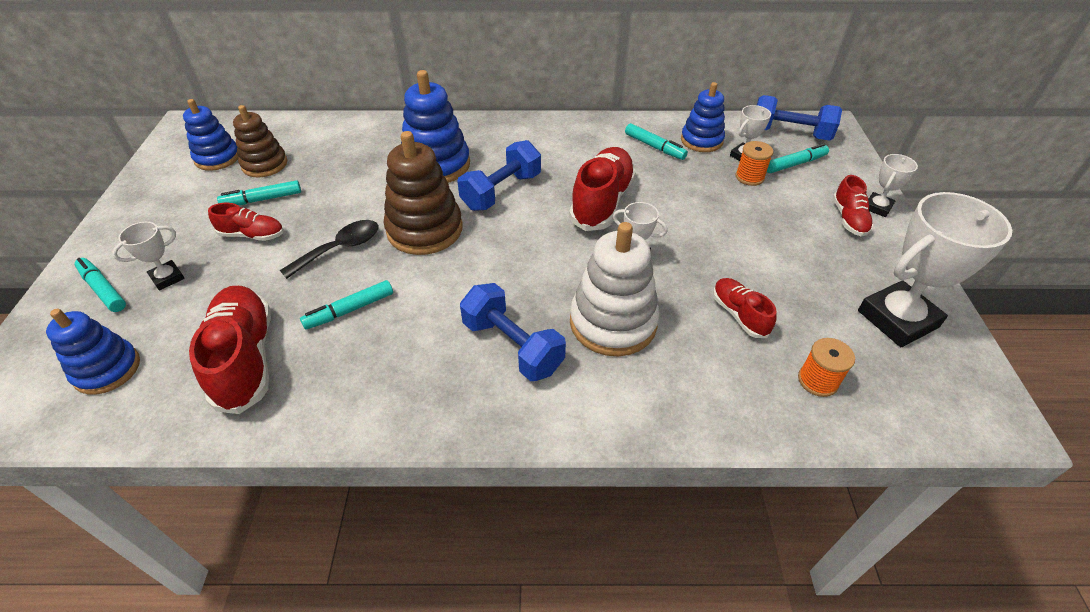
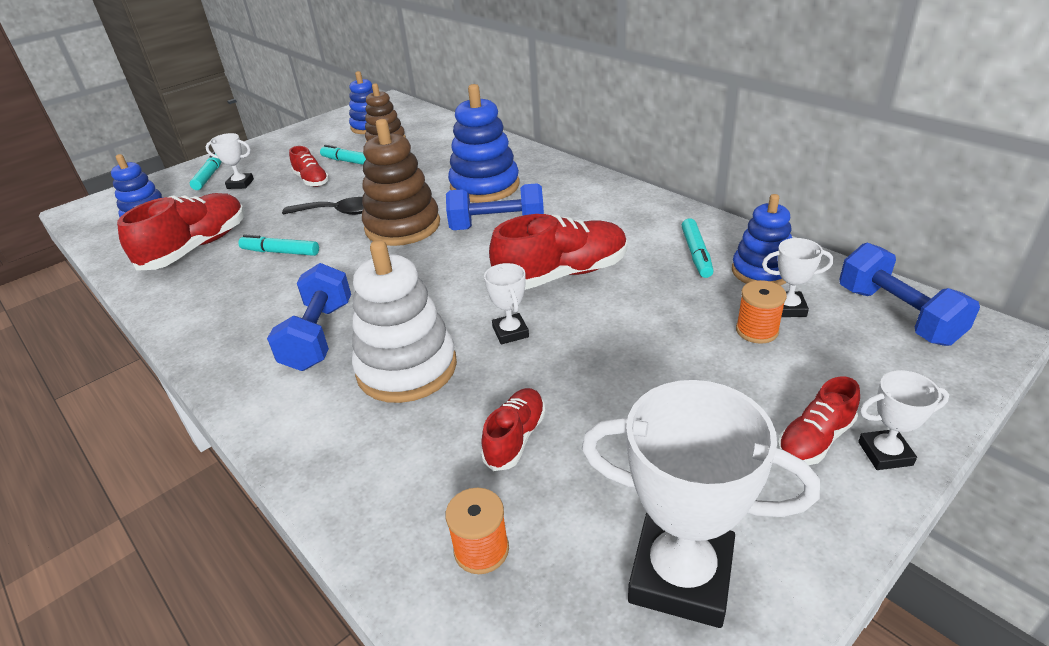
camera: 50 degrees right, 10 degrees down
(795, 164) = (844, 347): turquoise marker -> none

